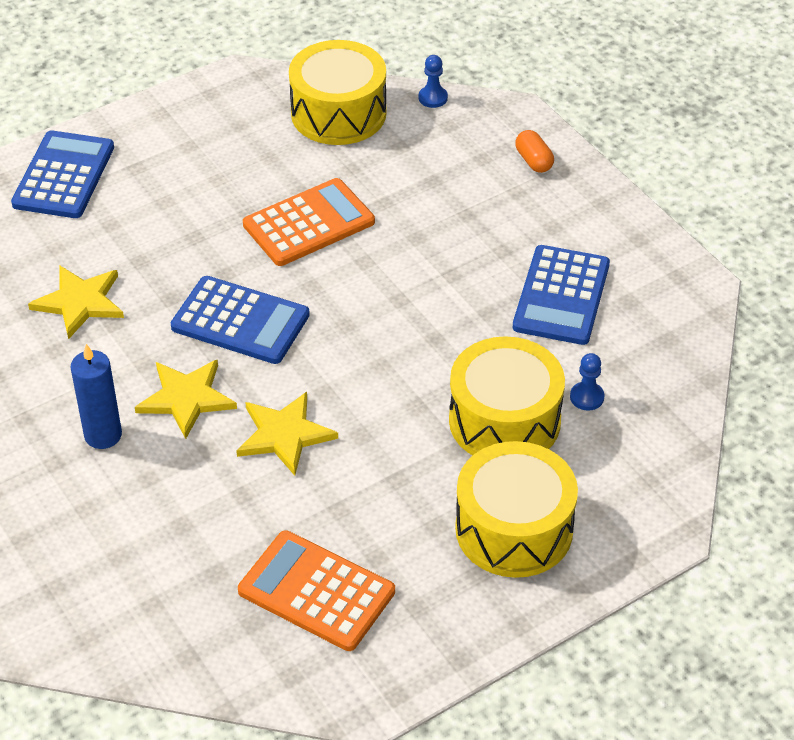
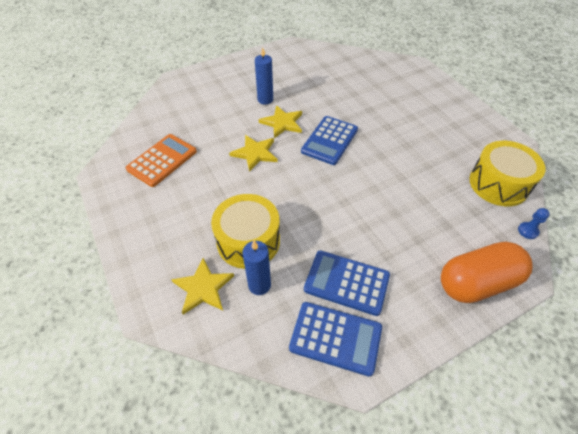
camera: 95 degrees right, 5 degrees up
(64, 176) = (424, 86): blue calculator -> blue calculator (335, 338)
(80, 302) = (343, 92): yellow star -> yellow star (203, 288)
(309, 223) = (401, 167): orange calculator -> none
(514, 529) = (173, 237): yellow drum -> none
(534, 161) = (477, 282): orange capsule -> orange capsule, size x2.46
(587, 397) = (259, 285): blue pawn -> blue candle

